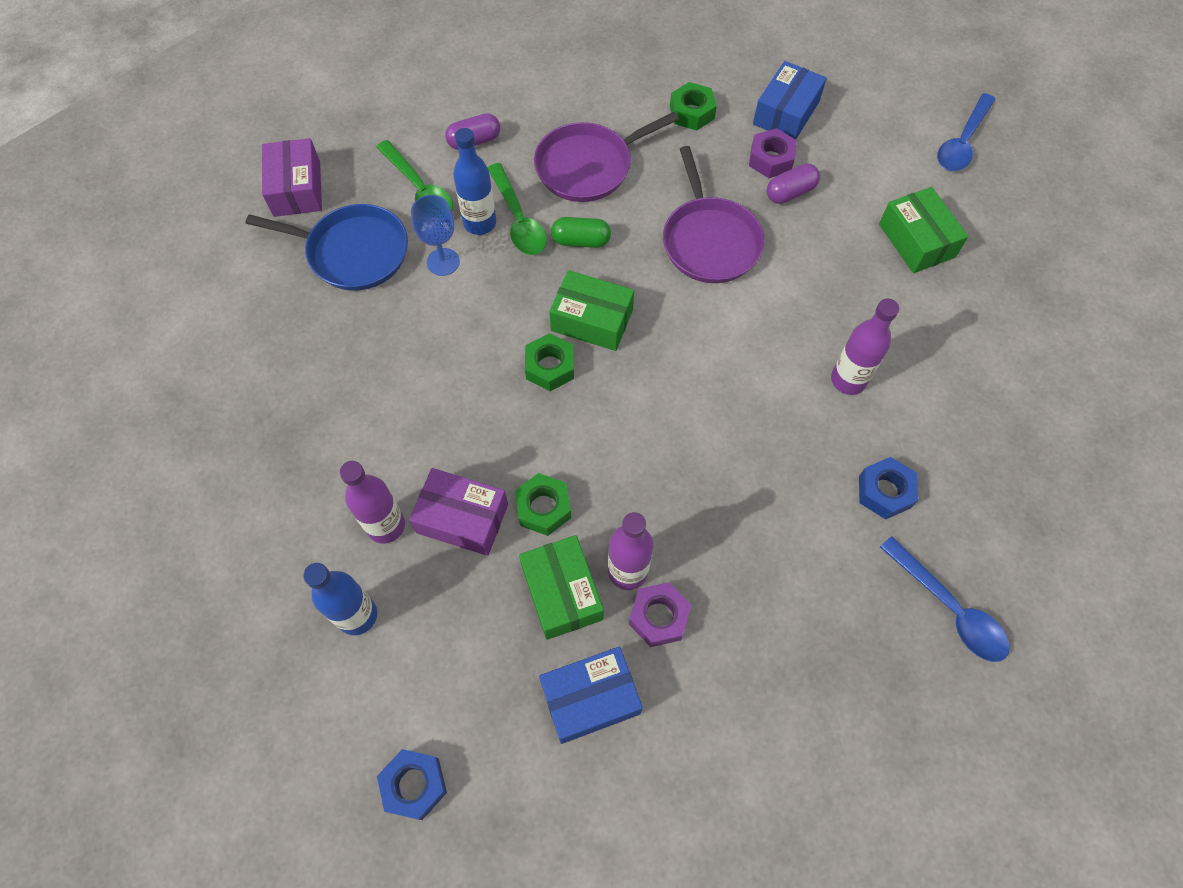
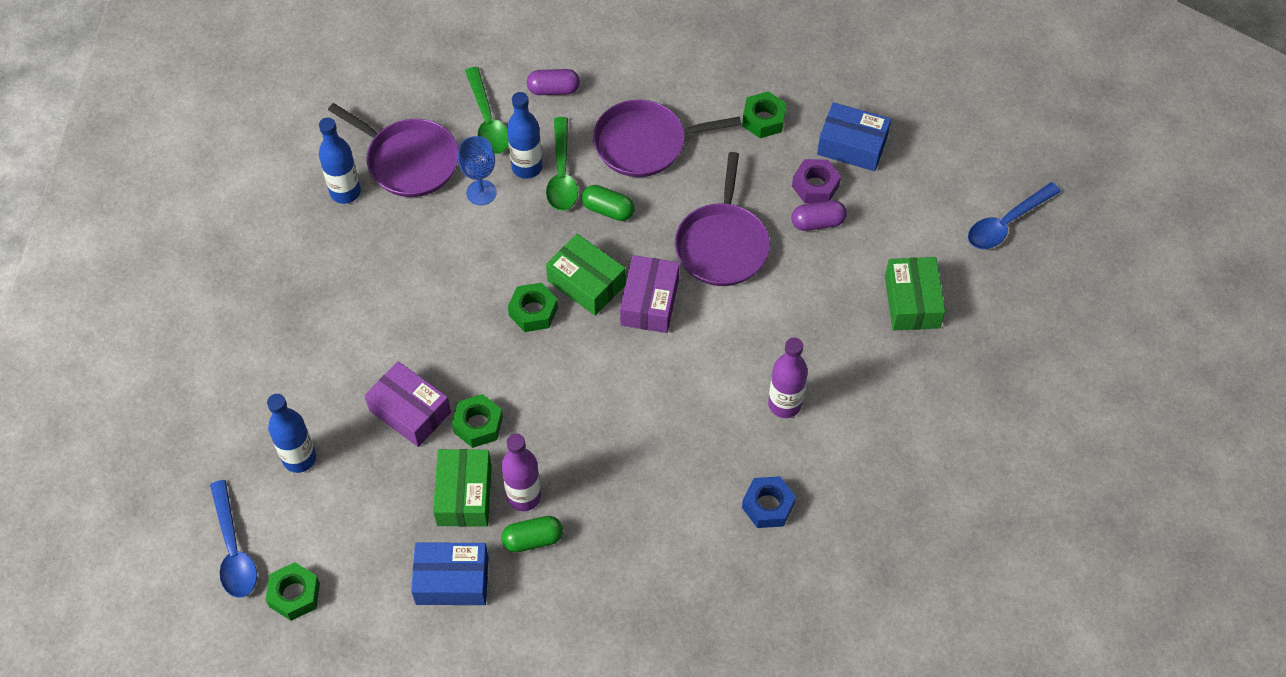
camera: 20 degrees right, 5 degrees down
(297, 189) = (383, 89): purple box -> purple box (649, 302)
(297, 304) = (345, 192): none -> blue bottle
(353, 252) = (409, 161): blue pan -> purple pan
(386, 526) = (348, 397): purple bottle -> none
(414, 785) = (294, 595): blue nut -> green nut
(659, 617) = (533, 539): purple nut -> green capsule
(786, 113) = (852, 146): blue box -> blue box turned 60 degrees clockwise
(949, 609) = (773, 614): blue spoon -> blue spoon (234, 550)

